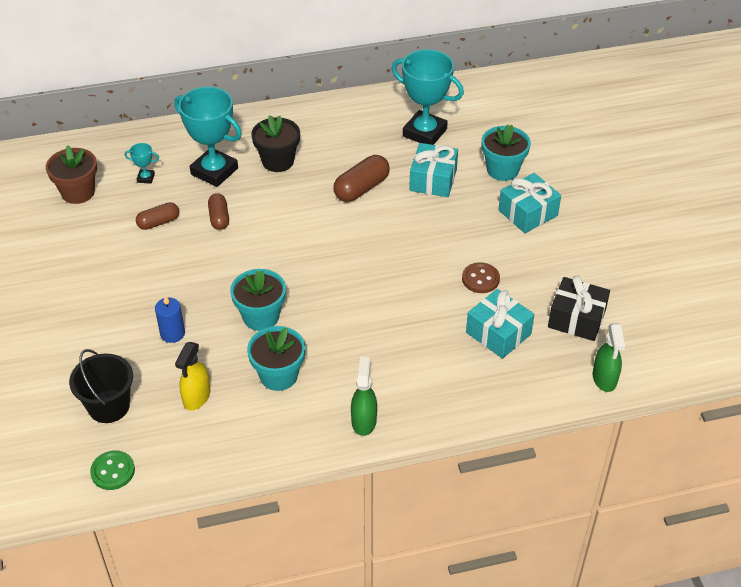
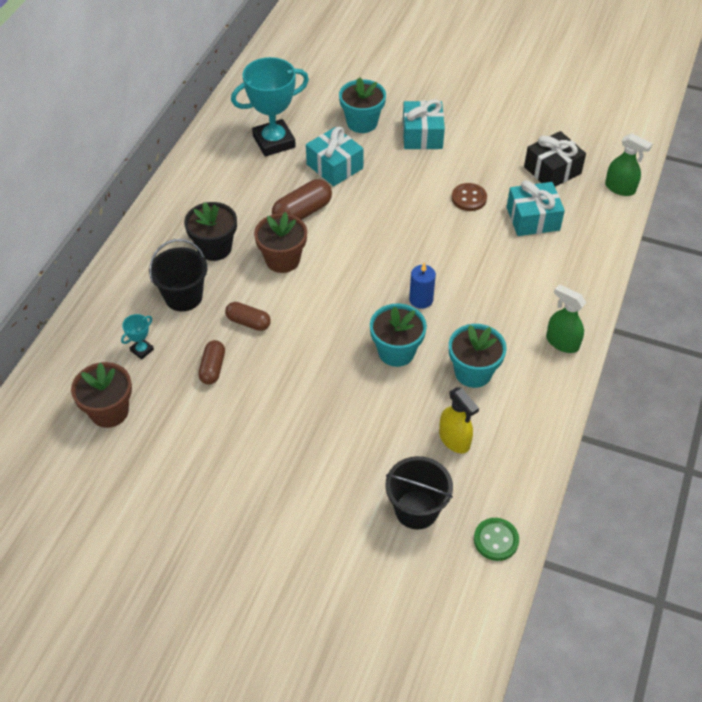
camera: 55 degrees left, 5 degrees up
(172, 333) = (365, 422): blue candle -> blue candle (421, 299)
(214, 171) = (183, 297): turquoise trophy -> black bucket
(300, 203) = (282, 260): none -> brown flower pot
(361, 188) = (302, 213): brown capsule -> brown capsule turned 60 degrees clockwise

